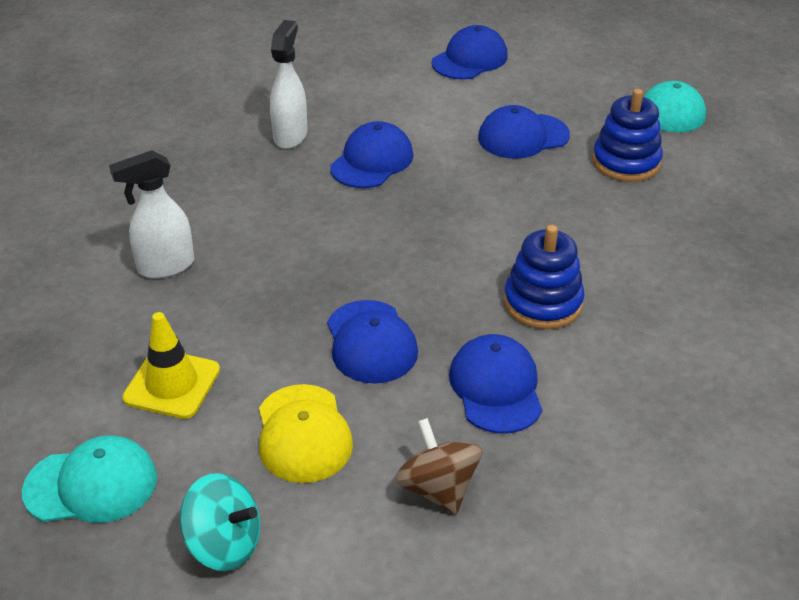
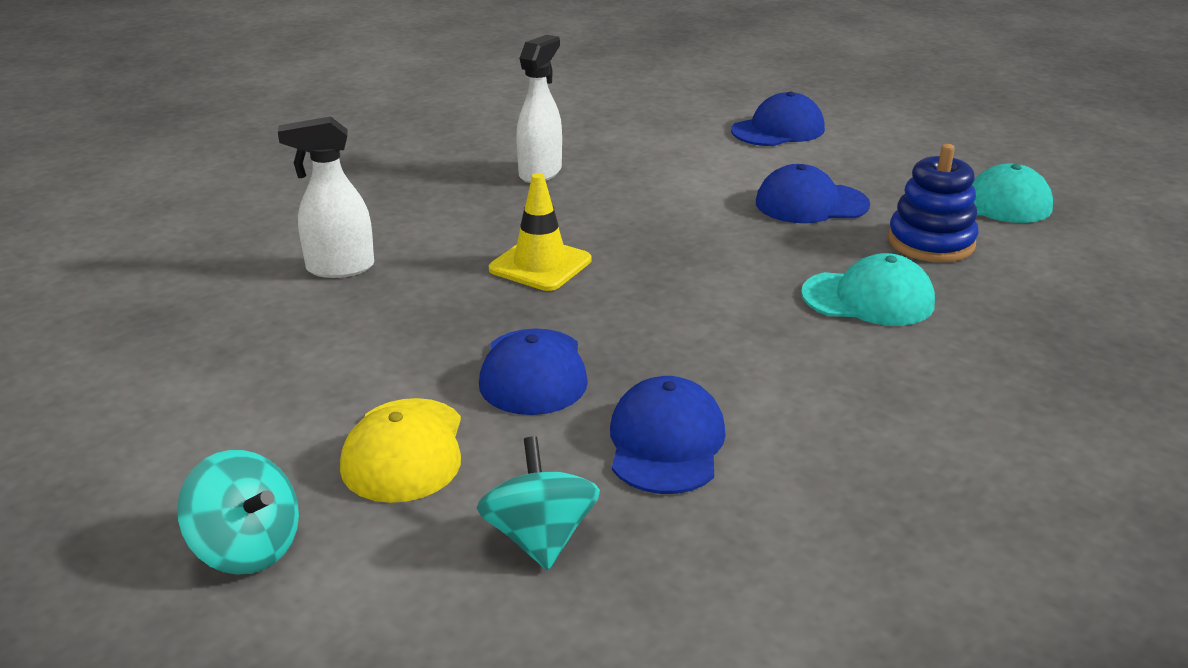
camera: 15 degrees right, 10 degrees down
(91, 484) = (135, 458): turquoise cap -> turquoise cap (868, 299)
(172, 384) = (282, 376): yellow traffic cone -> yellow traffic cone (540, 265)
(372, 161) = (621, 205): blue cap -> none
(438, 488) = (540, 538): brown spinning top -> turquoise spinning top
(543, 302) = (765, 365): blue stacking toy -> none

